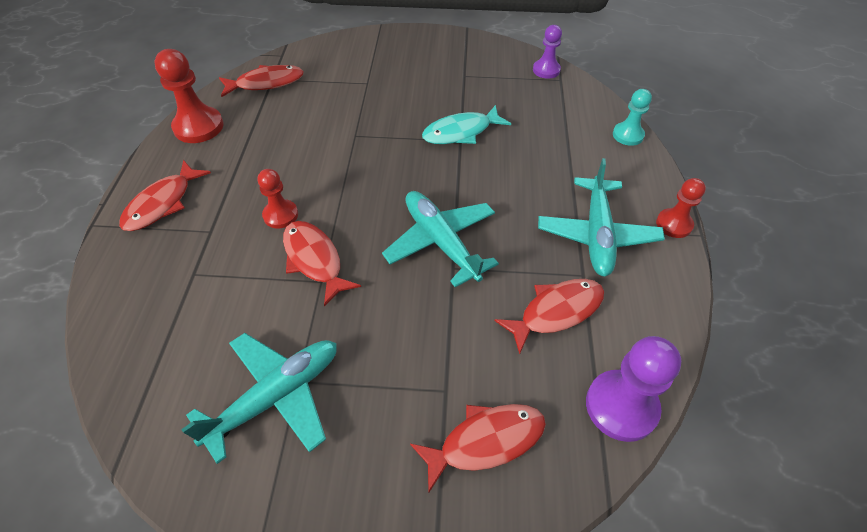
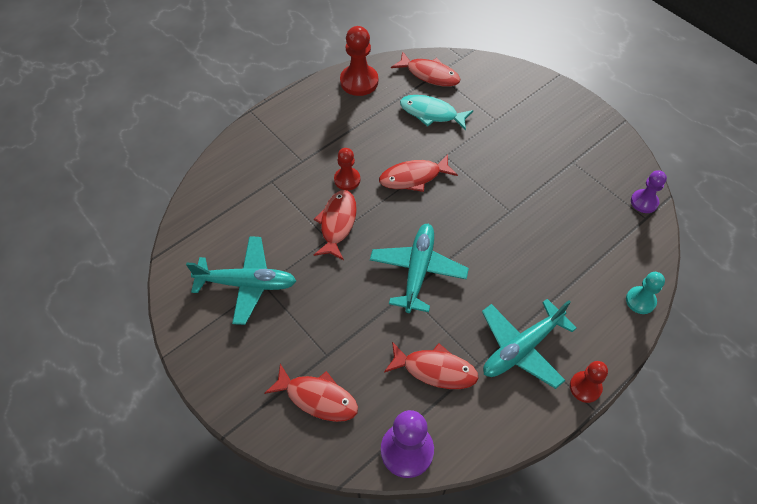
camera: 45 degrees right, 5 degrees up
(162, 203) = (294, 123): red fish -> red fish (413, 177)
(461, 132) = (517, 205): turquoise fish -> turquoise fish (431, 113)

